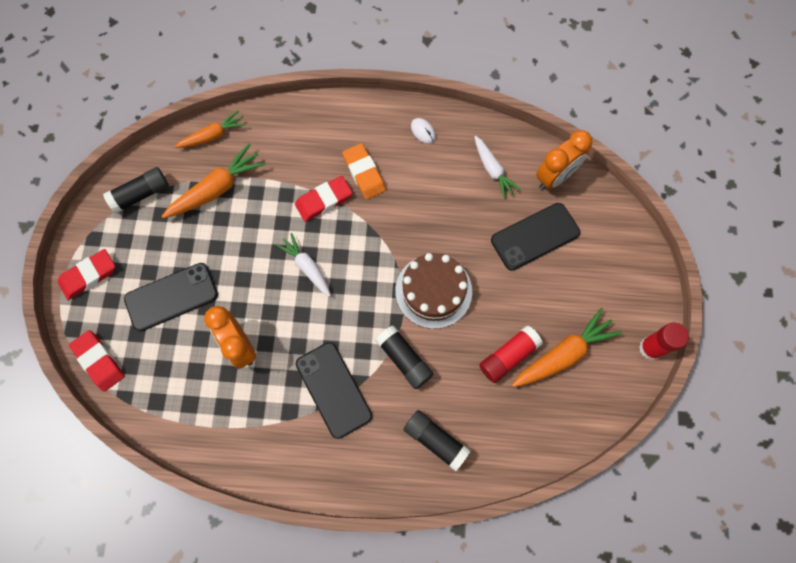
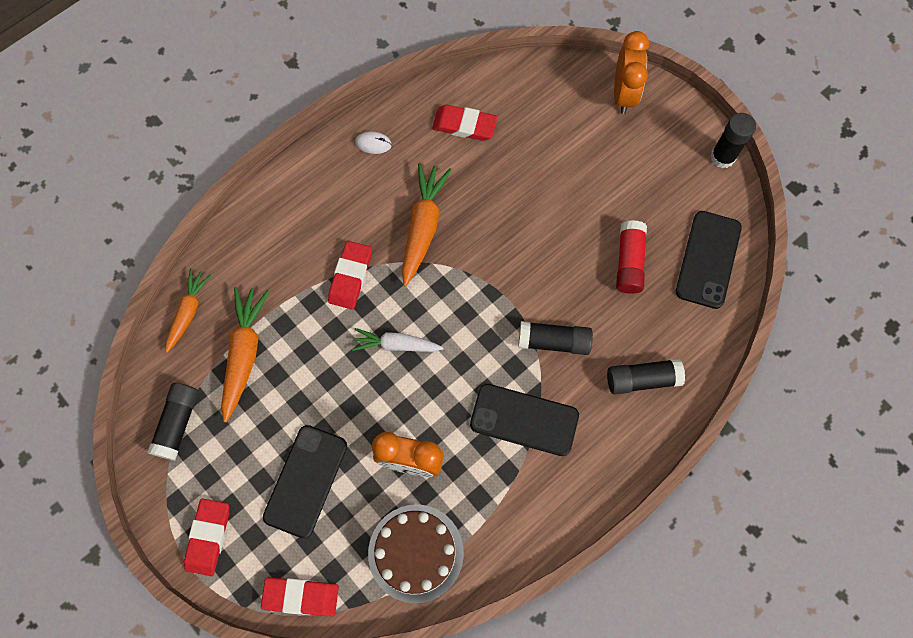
camera: 45 degrees left, 0 degrees up
(364, 173) = (360, 223): orange eraser -> none
(433, 291) = (519, 266): brown cake -> brown cake (415, 553)
(492, 170) = (464, 125): white carrot -> red eraser
(535, 236) = (552, 149): black phone -> black phone (708, 259)
(555, 177) = (519, 87): orange clock -> orange clock (623, 94)
(563, 354) = (666, 221): orange carrot -> orange carrot (423, 226)
(650, 348) = (722, 157): red glue stick -> black glue stick

